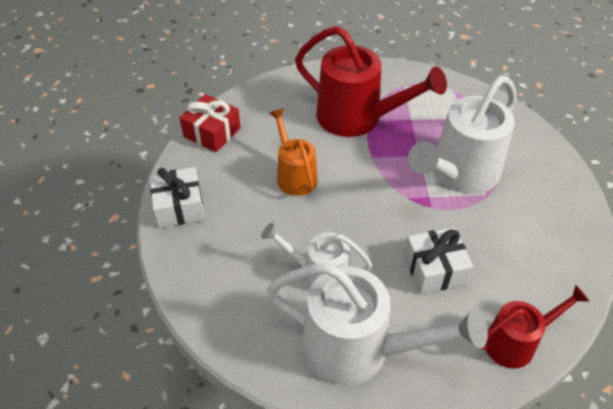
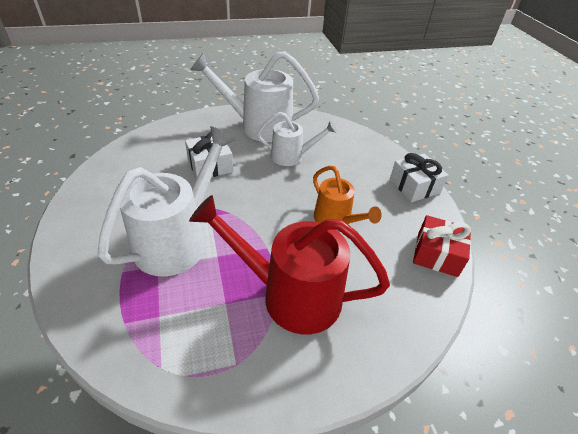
camera: 165 degrees right, 5 degrees down
(516, 342) = (161, 136): red watering can -> none

